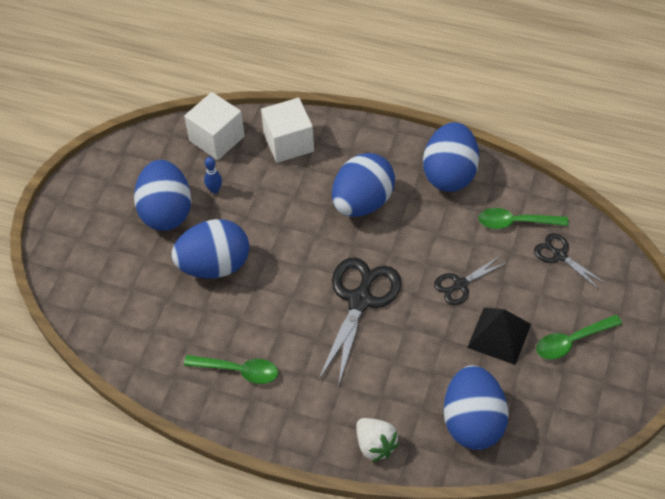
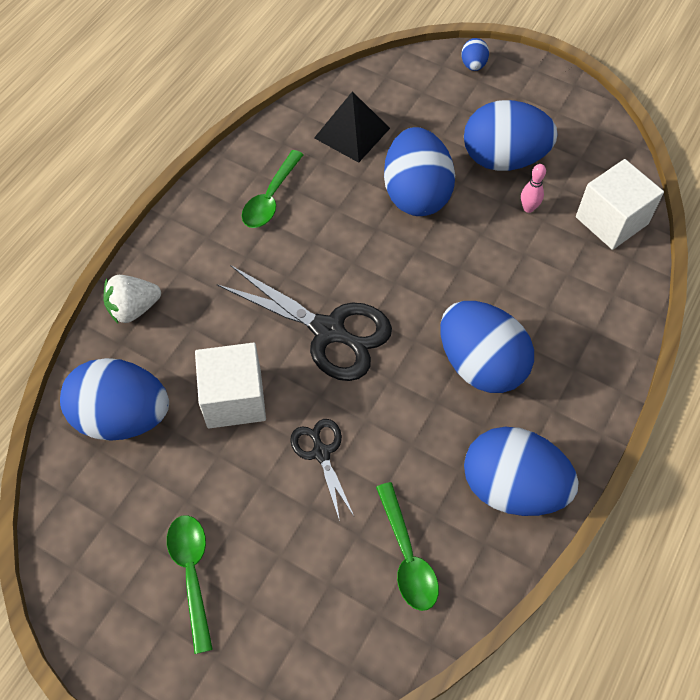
camera: 100 degrees right, 5 degrees up
(59, 246) = (473, 65): none -> blue egg
(214, 190) = (528, 208): blue bowling pin -> pink bowling pin
(288, 143) = (595, 297): white cube -> white cube (234, 398)
(499, 335) = (230, 480): black pyramid -> black pyramid (352, 133)
(515, 222) = (407, 556): green spoon -> green spoon turned 150 degrees clockwise
(559, 255) = (335, 603): black scissors -> none

